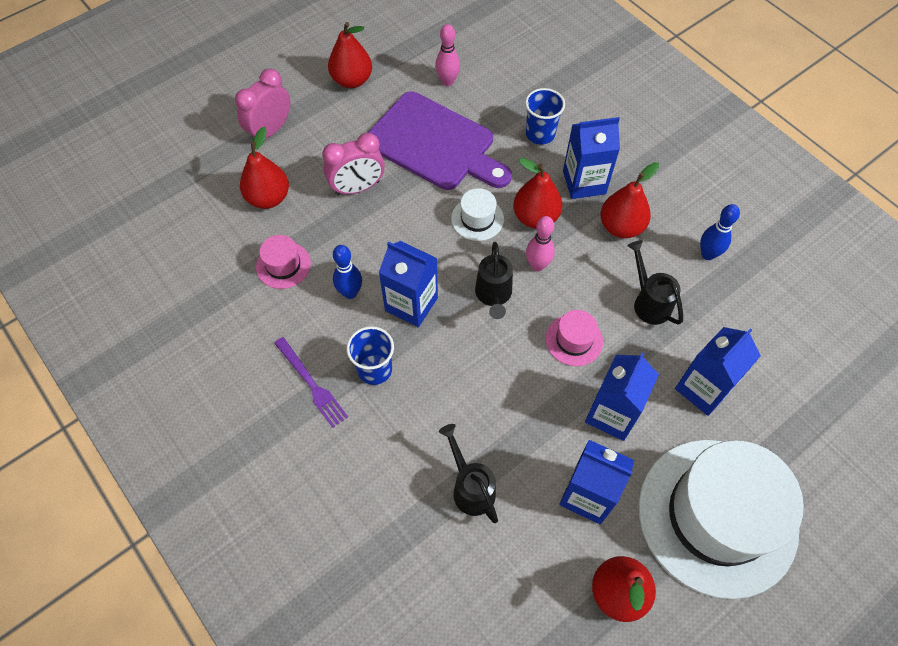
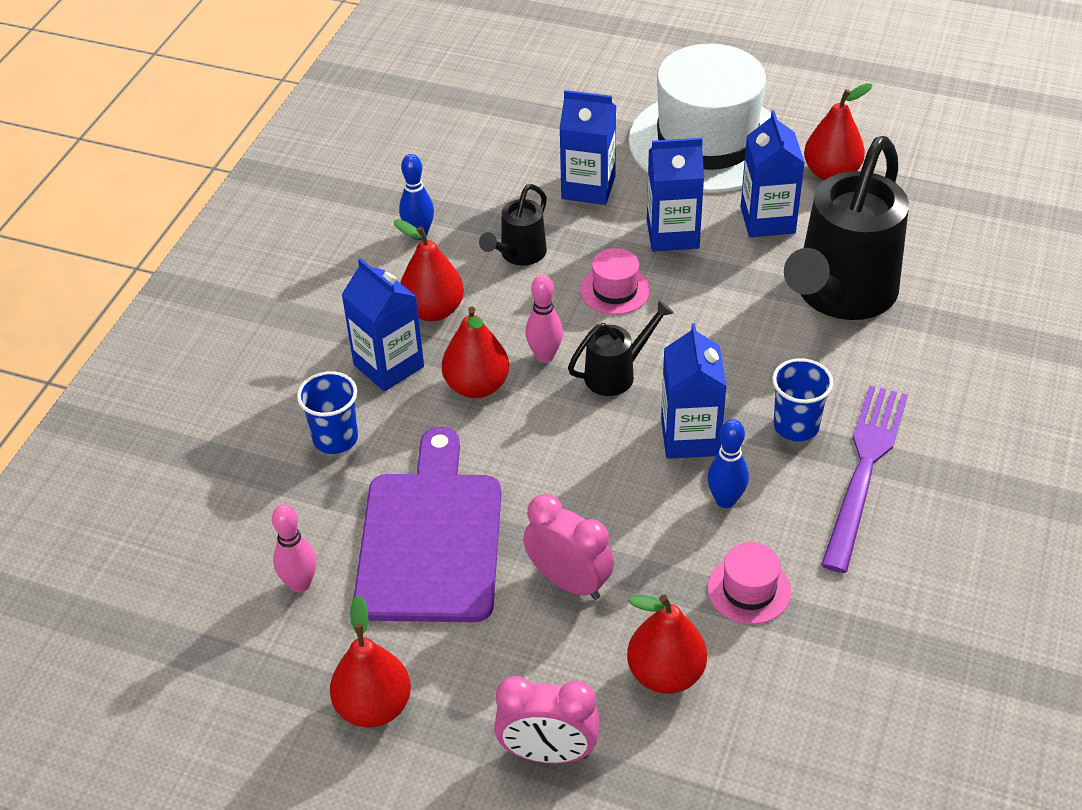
camera: 120 degrees left, 15 degrees down
(311, 384) = (864, 469): purple fork -> purple fork, size x1.64
(470, 488) = (841, 295): black watering can -> black watering can, size x2.14
(477, 219) = (521, 436): white hat -> none

